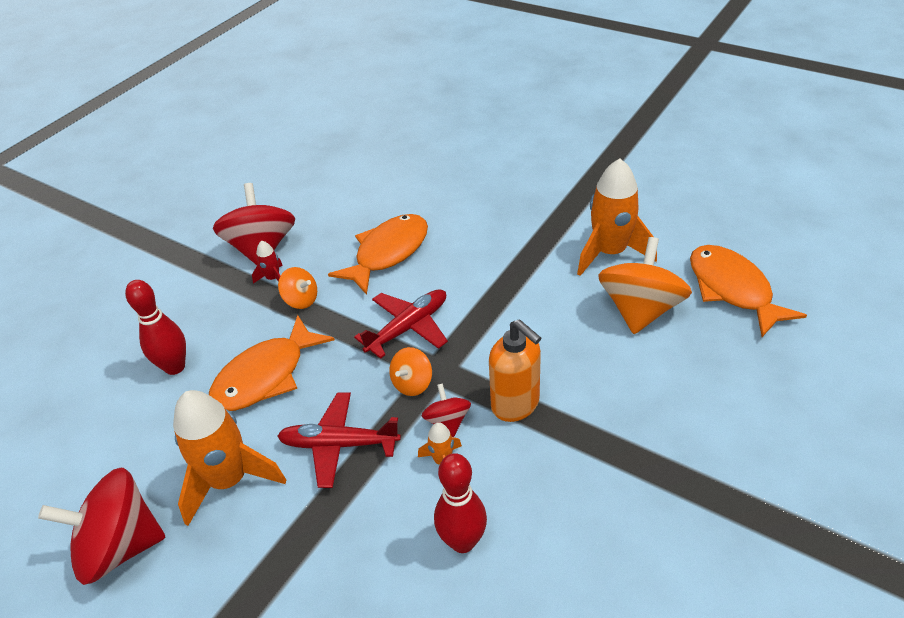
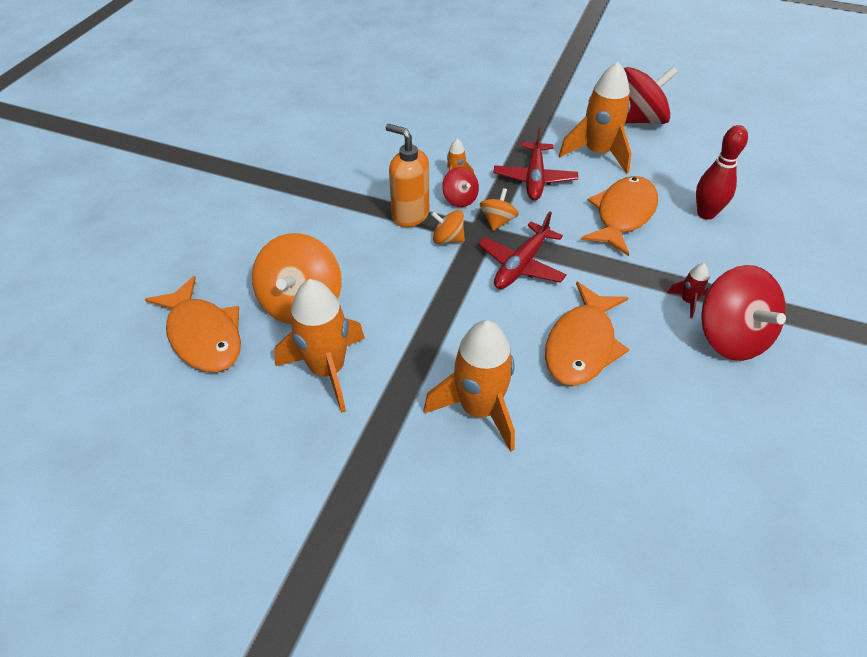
camera: 165 degrees right, 5 degrees up
(301, 300) = (641, 281): orange spinning top -> orange spinning top (447, 239)
(339, 444) = (534, 178): red plane -> red plane turned 105 degrees clockwise
(462, 541) = (430, 142): red bowling pin -> none
(489, 218) = (478, 409): none -> orange rocket

